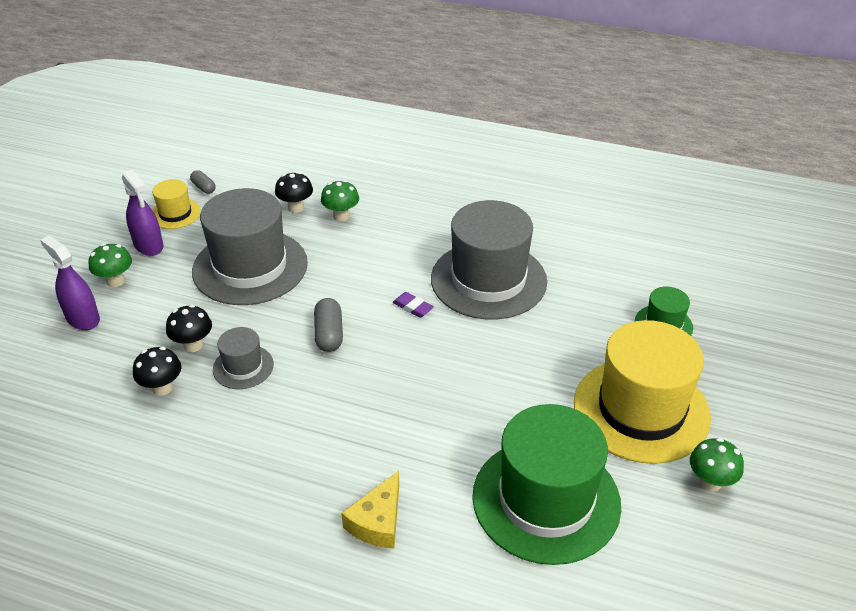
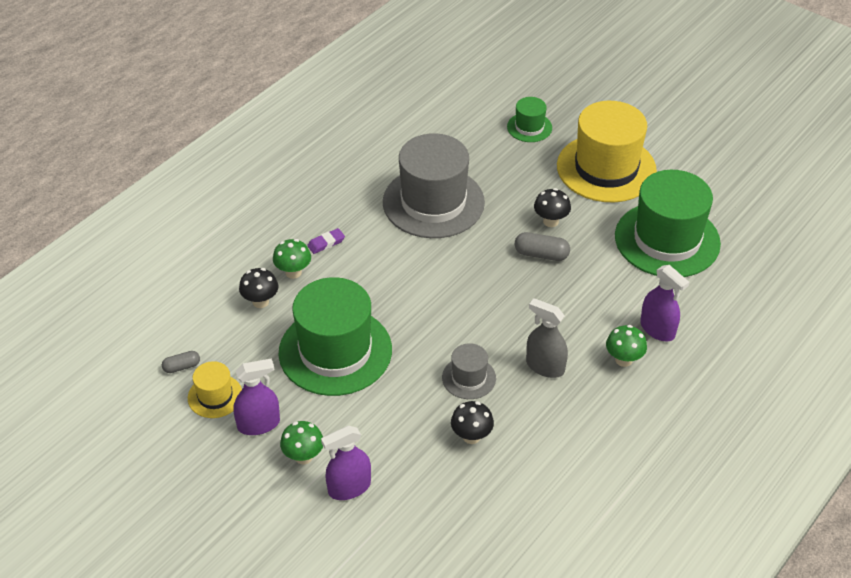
camera: 70 degrees left, 5 degrees up
(193, 345) = (426, 408): black mushroom -> black mushroom (550, 221)
(250, 267) = (335, 351): grey hat -> green hat
(279, 425) = (545, 366): none -> grey spray bottle
(329, 334) = (453, 315): grey capsule -> grey capsule (541, 254)
(377, 521) = (657, 329): yellow cheese -> purple spray bottle
(413, 307) = (444, 256): purple eraser -> purple eraser (326, 243)
(710, 482) = (678, 160): green mushroom -> green mushroom (623, 360)

